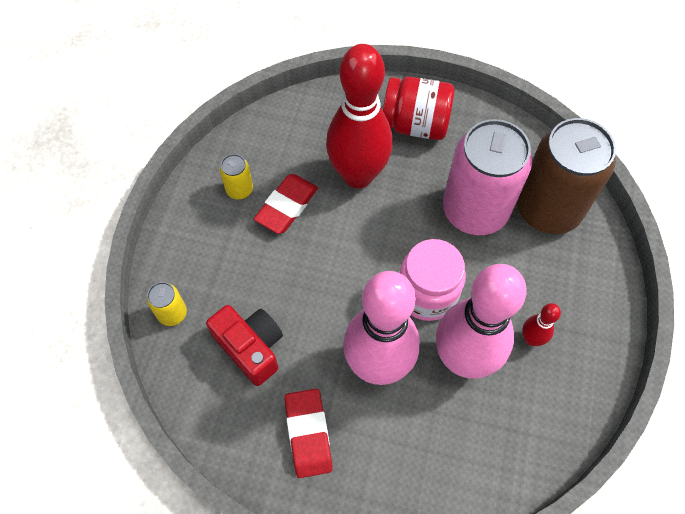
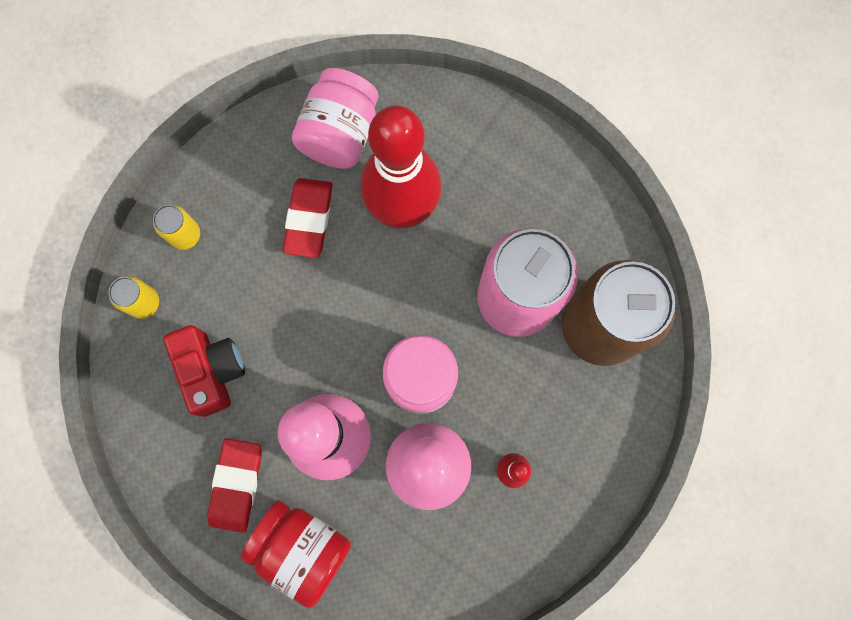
camera: 20 degrees right, 15 degrees up
(239, 189) = (264, 180): yellow can -> yellow can (185, 235)
(286, 139) = (339, 133): none -> pink jar
(287, 206) = (309, 219): red eraser -> red eraser turned 45 degrees counterclockwise
(415, 124) = (495, 166): red jar -> red jar (302, 549)

